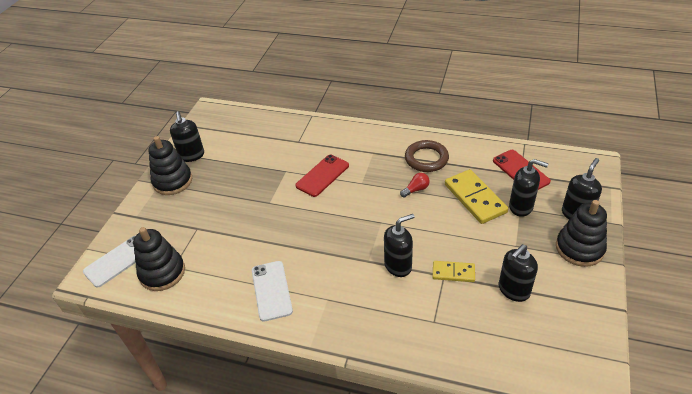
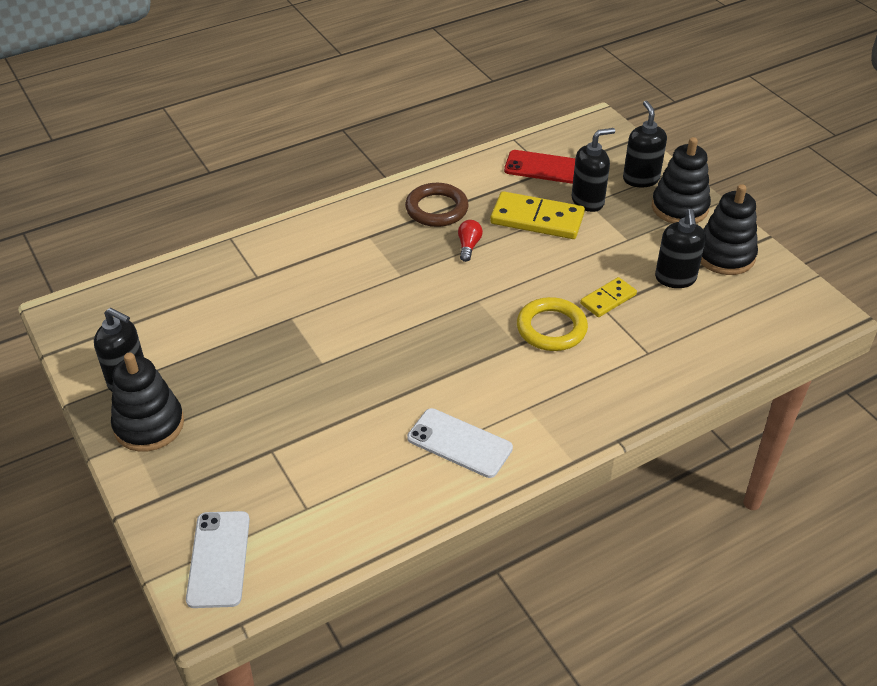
camera: 50 degrees left, 0 degrees up
(162, 272) = (302, 524): black stacking toy -> black stacking toy (725, 256)
(322, 175) = (344, 295): red phone -> none
(398, 266) = (551, 328): black soap dispenser -> yellow ring

